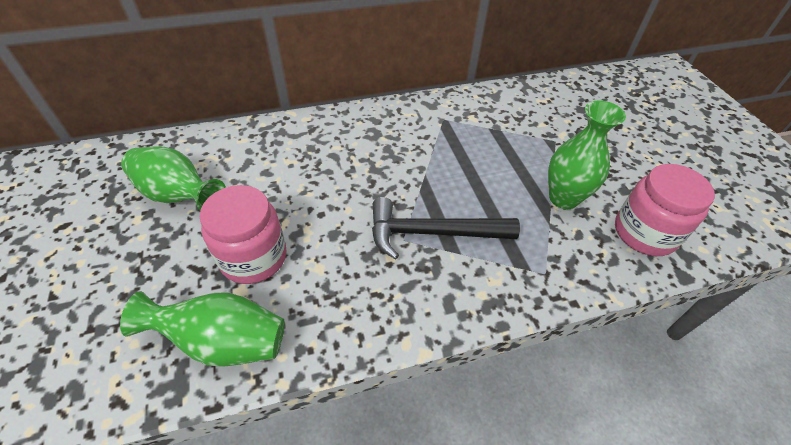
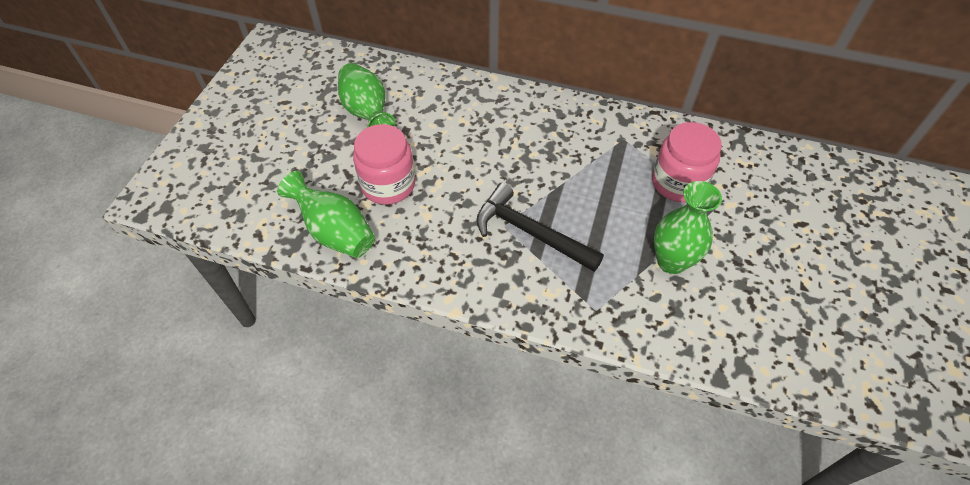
camera: 35 degrees right, 5 degrees up
(644, 233) = (720, 328): pink jar -> pink jar (678, 183)

